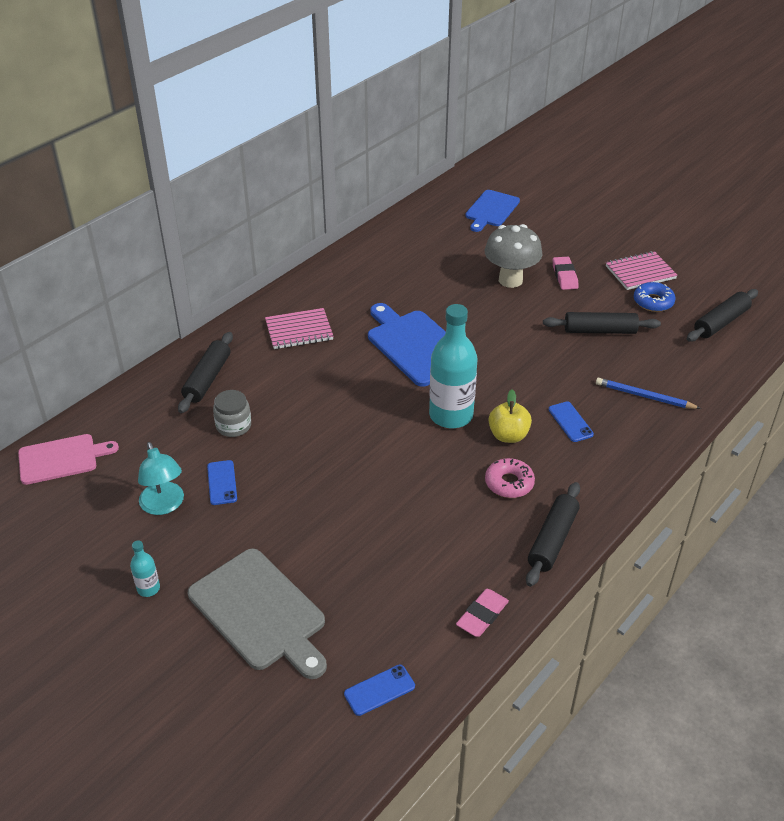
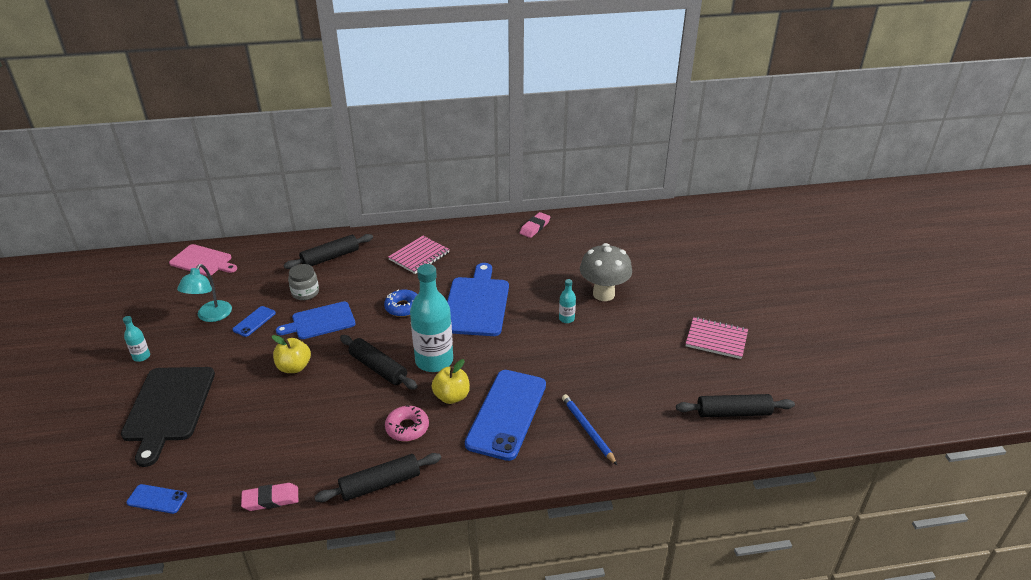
camera: 40 degrees right, 5 degrees down
(259, 612) = (168, 407): grey cutting board -> black cutting board
(299, 330) = (419, 256): pink notebook -> pink notebook turned 75 degrees counterclockwise
(330, 498) = (294, 367): none -> yellow apple
(491, 210) = (658, 239): blue cutting board -> blue cutting board (320, 321)
(509, 317) = (566, 319): none -> turquoise bottle
(564, 276) = (649, 311): pink eraser -> pink eraser (535, 227)
(570, 422) = (507, 414): blue phone -> blue phone, size x2.28
(600, 331) = (621, 364): black rolling pin -> black rolling pin (378, 368)
(653, 302) = (695, 366): blue donut -> blue donut (403, 307)

